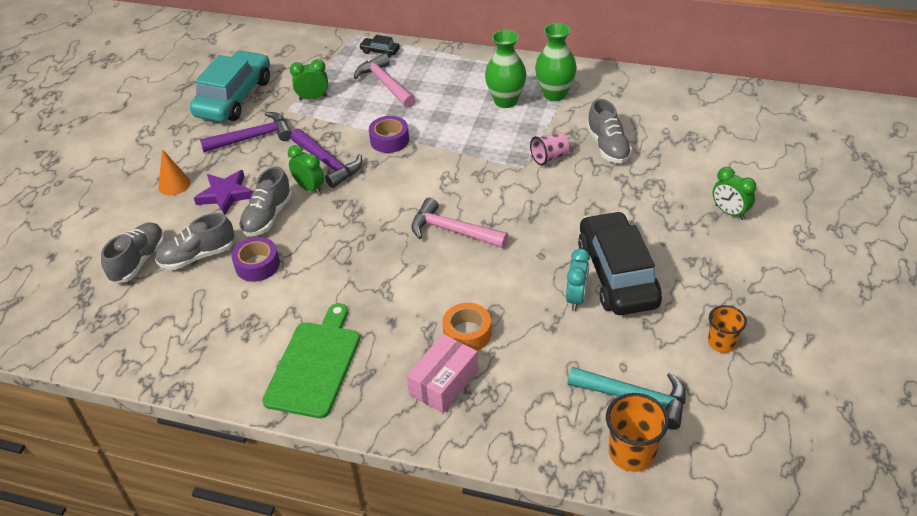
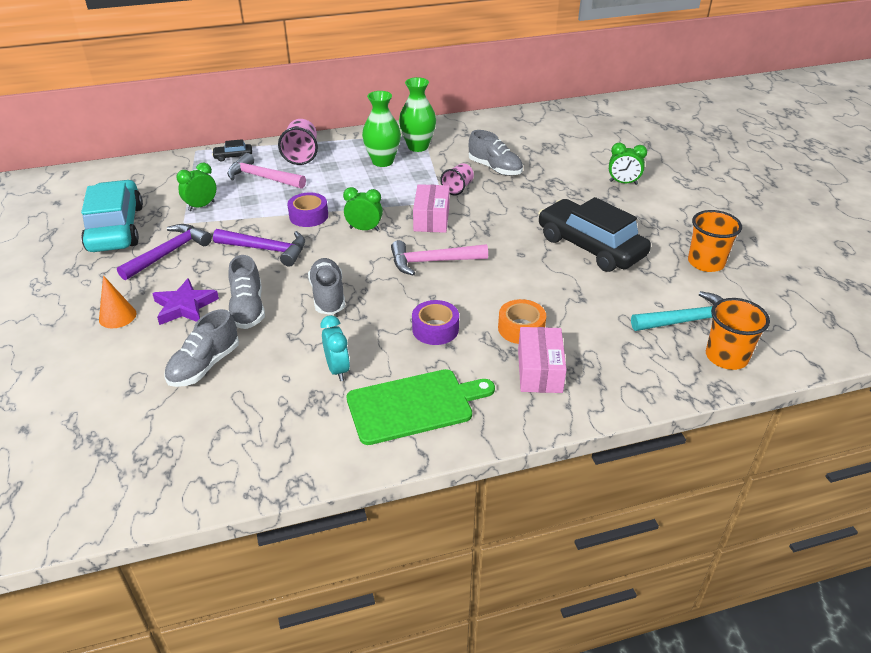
camera: 35 degrees left, 5 degrees down
(138, 261) = (140, 394): grey shoe -> grey shoe (328, 296)
(257, 265) = (276, 350): purple tape -> purple tape (435, 329)
(310, 188) = (268, 273): green clock -> green clock (364, 229)
(315, 365) = (414, 405): green cutting board -> green cutting board turned 90 degrees clockwise
(439, 69) = (301, 155): none -> pink cup
(493, 183) = (431, 218): none -> pink box
(576, 298) = (578, 272): turquoise clock -> turquoise clock (338, 369)
(722, 343) = (706, 263): orange cup -> orange cup, size x1.51

